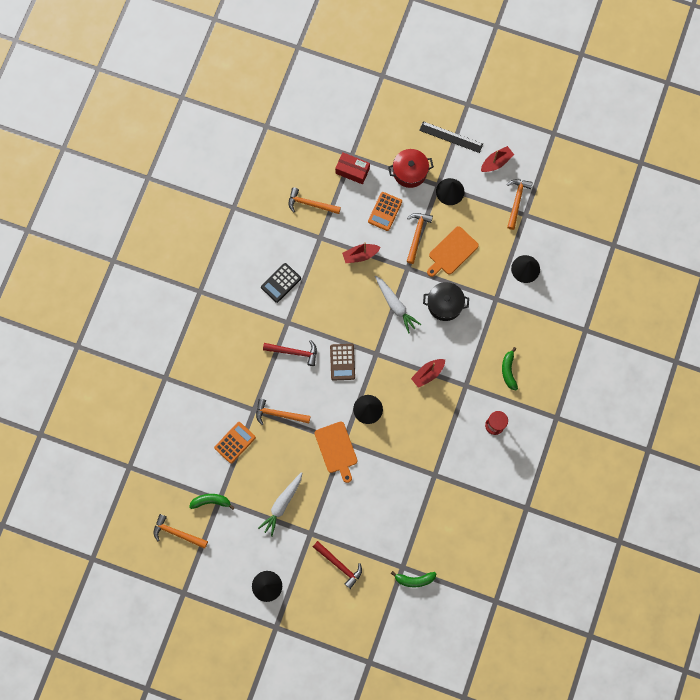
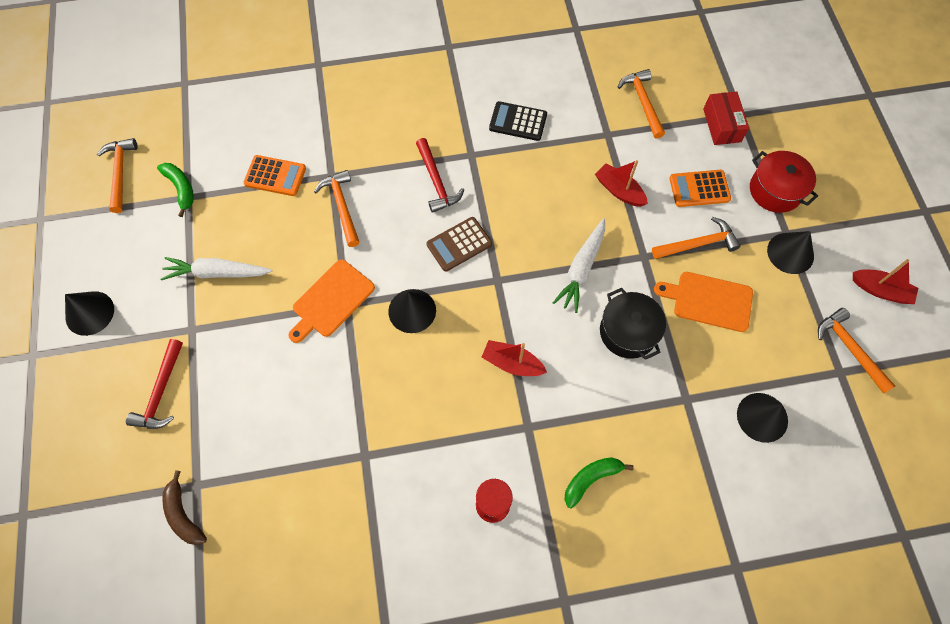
camera: 60 degrees right, 10 degrees down
(414, 579) = (183, 514): green banana -> brown banana
(451, 137) = (864, 214): black ruler -> none
(516, 201) = (850, 349): orange hammer -> orange hammer turned 105 degrees counterclockwise

